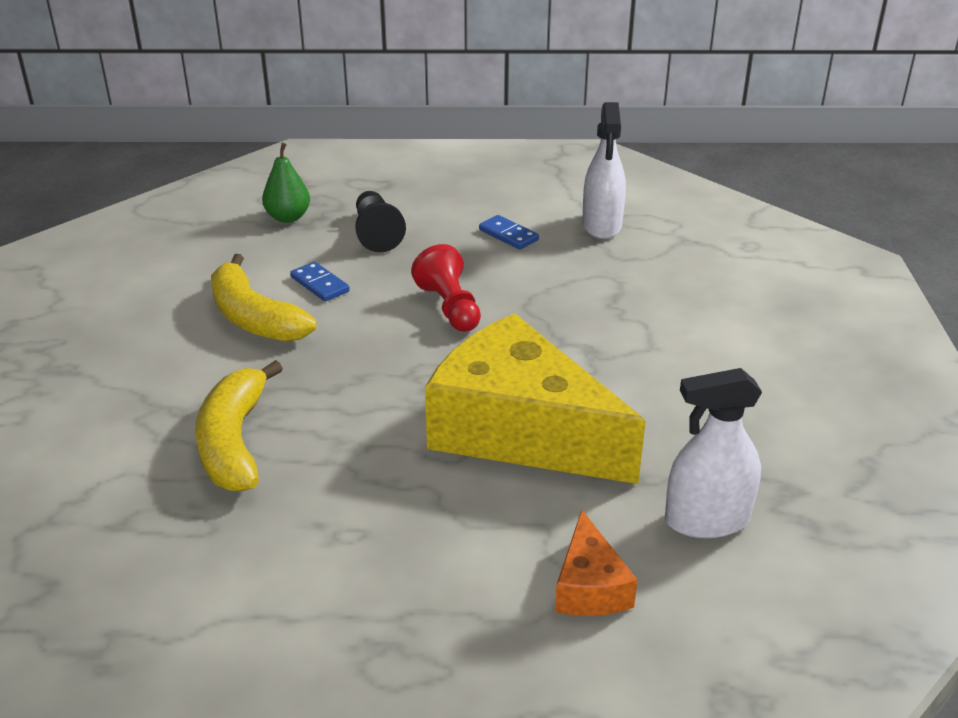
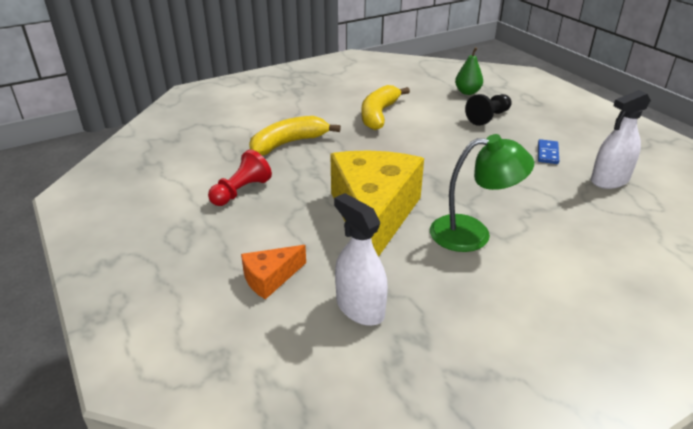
camera: 60 degrees right, 0 degrees up
(320, 284) = (425, 119): blue domino -> none
(450, 307) = (453, 159): red pawn -> red pawn (241, 191)
(624, 366) = (472, 233): none -> green lamp

